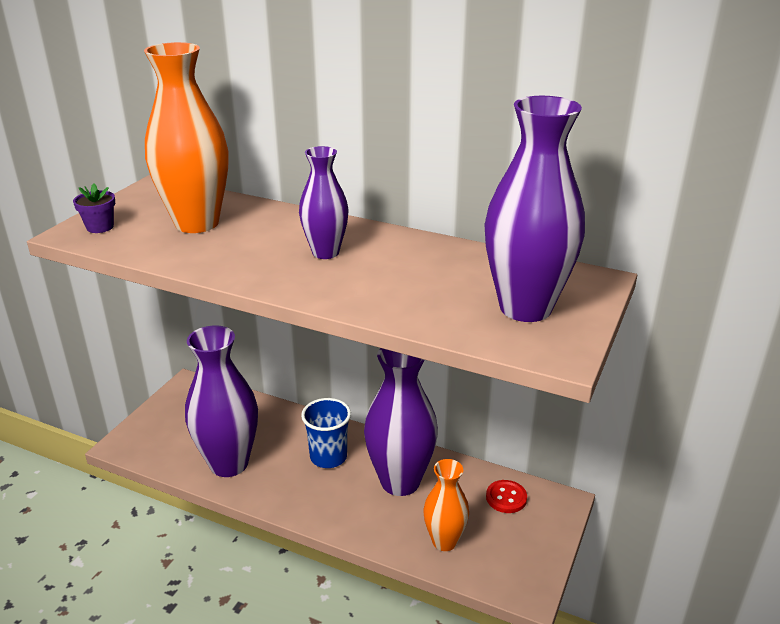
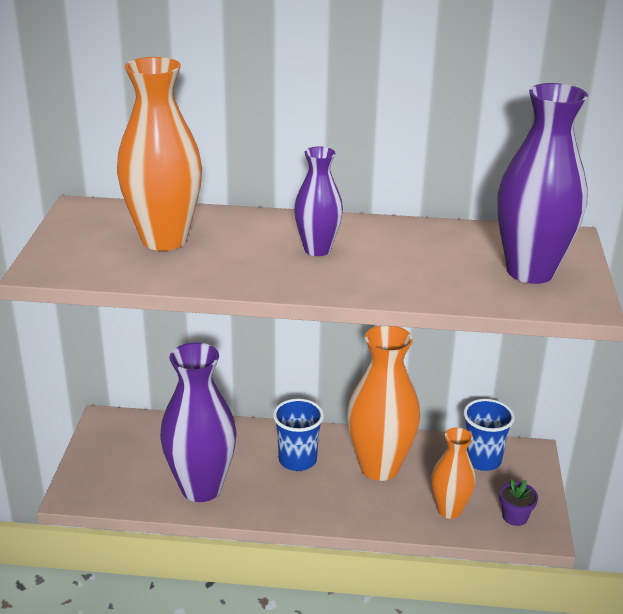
camera: 20 degrees left, 0 degrees up
(100, 227) = (65, 258): purple flower pot -> purple flower pot (515, 517)
(400, 481) = (379, 467): purple vase -> orange vase
(506, 498) = (482, 460): red button -> blue cup

